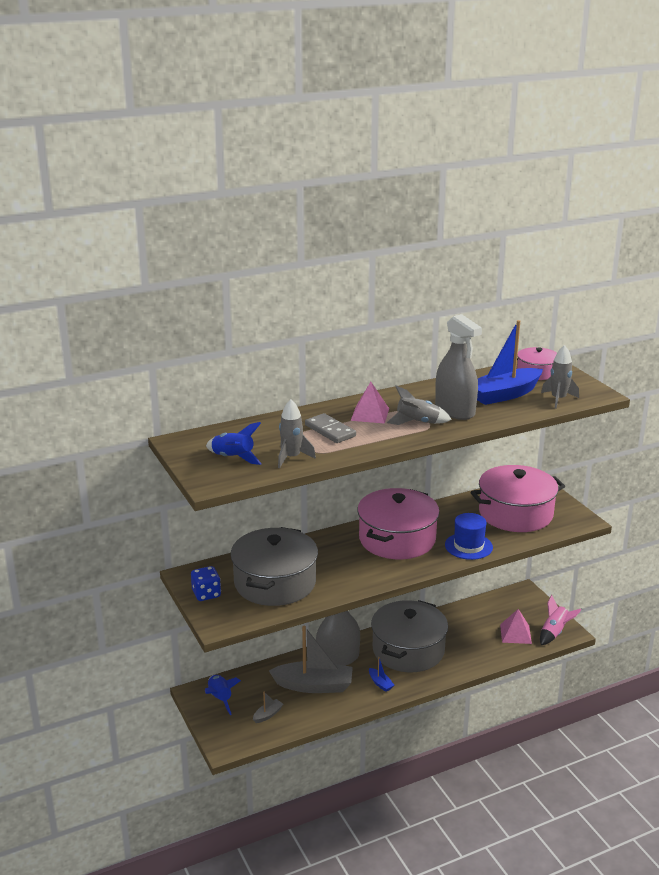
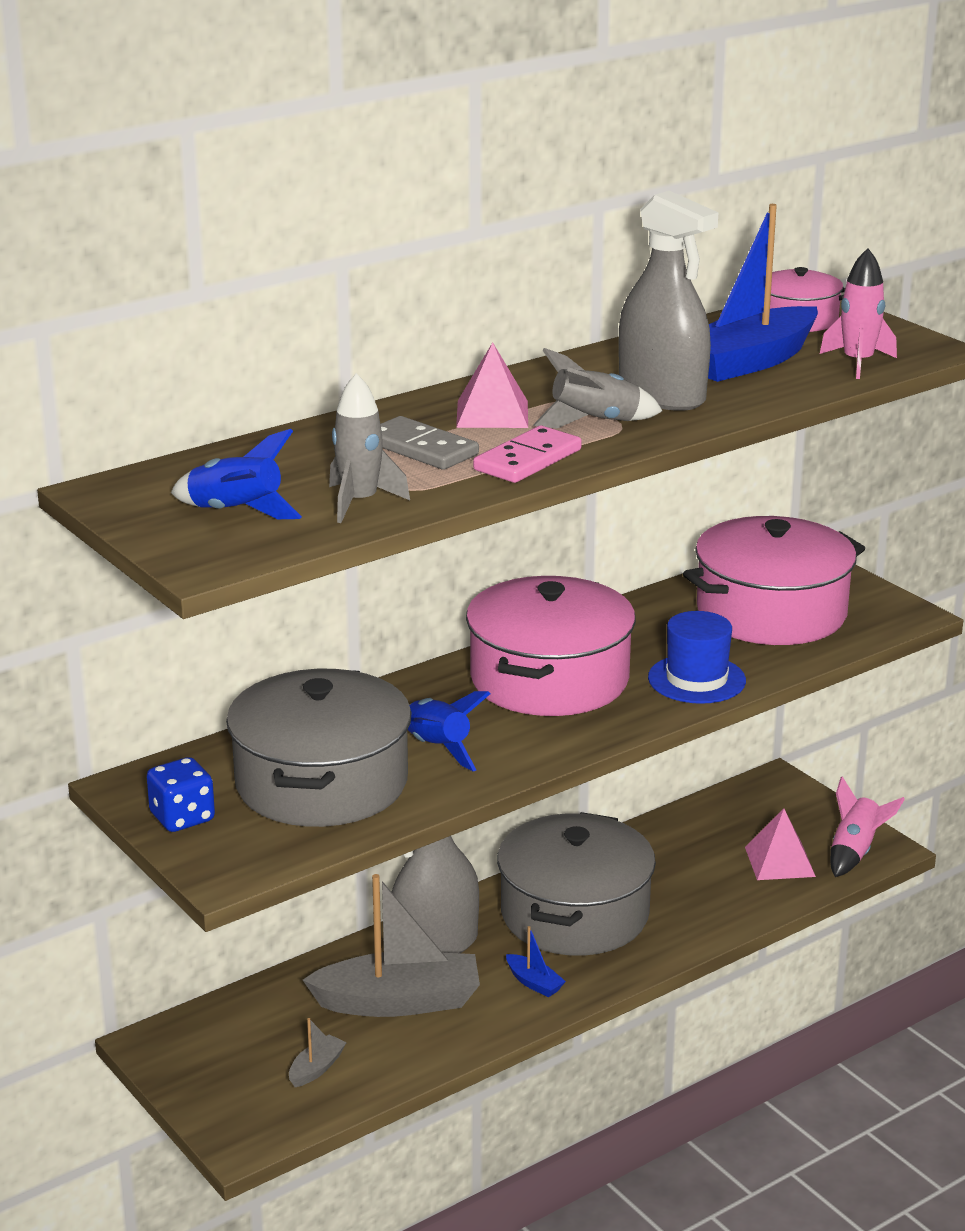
camera: 10 degrees left, 0 degrees up
(220, 699) = (208, 1049): blue rocket -> blue rocket (437, 748)
(378, 441) = (528, 460): none -> pink domino
(558, 399) = (858, 363): grey rocket -> pink rocket

